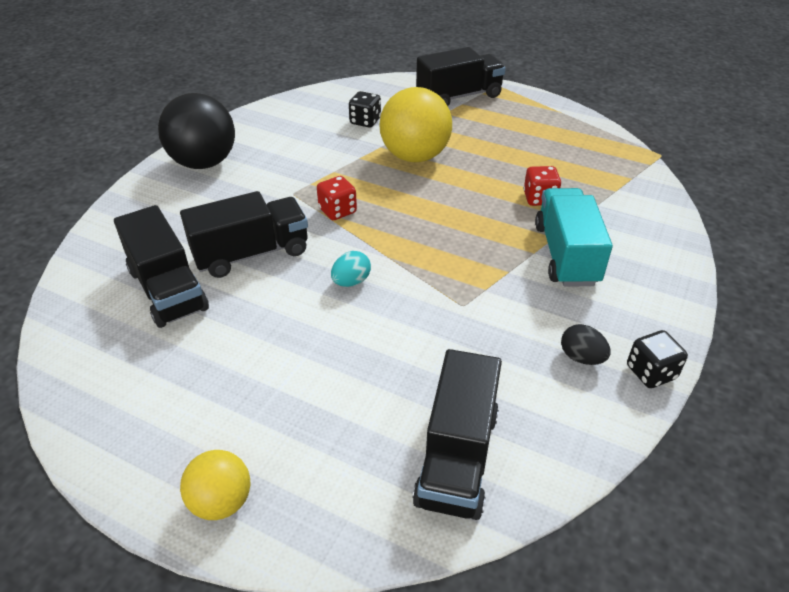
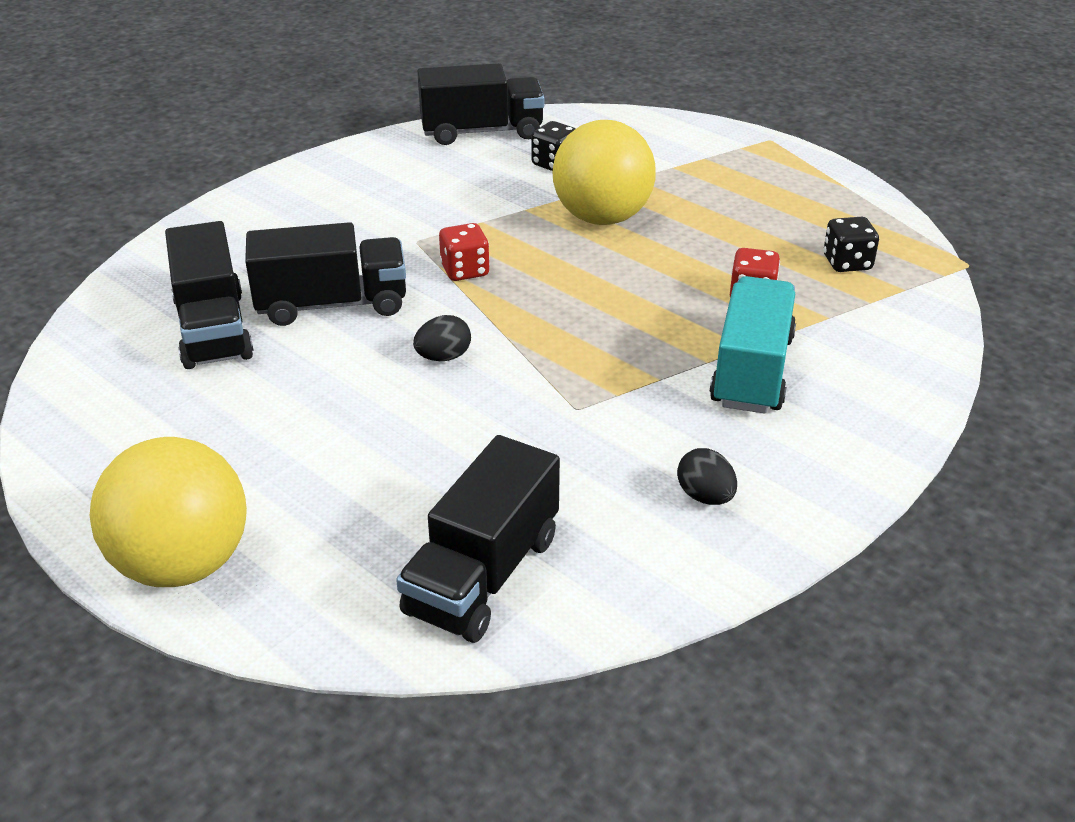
camera: 15 degrees right, 5 degrees down
(204, 163) = (318, 188): black ball -> none
(221, 501) = (183, 564): yellow ball -> yellow ball, size x1.79
(351, 282) = (443, 357): turquoise egg -> black egg
(459, 96) = (704, 147): black truck -> black truck (482, 132)
(651, 372) = (792, 531): black dice -> black dice (847, 263)

